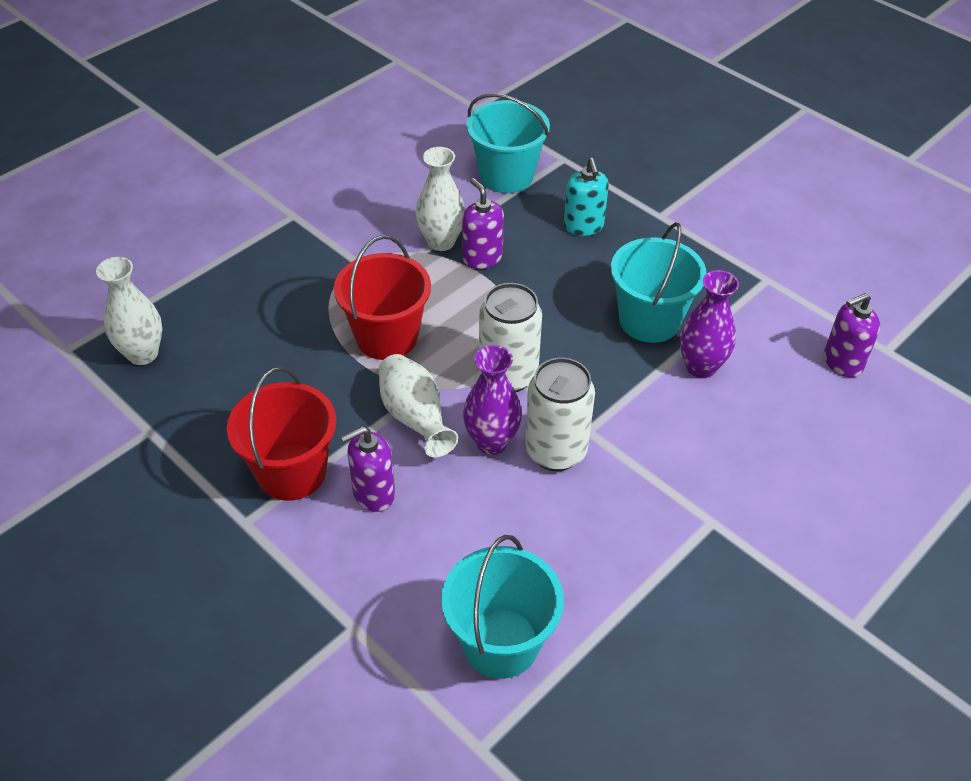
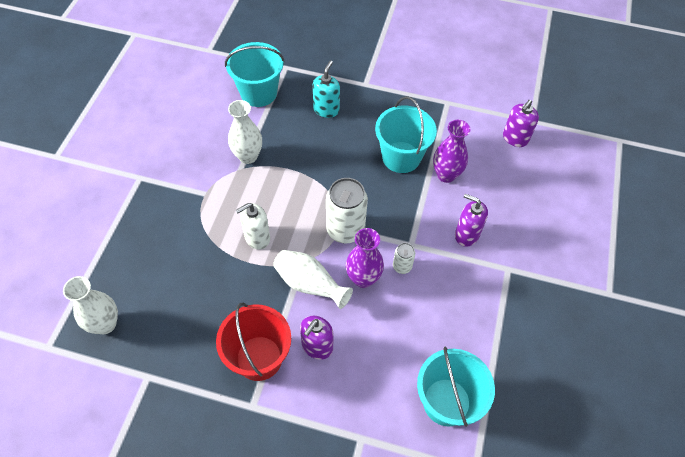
camera: 30 degrees left, 10 degrees up
(386, 337) = (257, 238): red bucket -> white soap dispenser
(482, 257) = (280, 157): purple soap dispenser -> purple soap dispenser (466, 234)
(555, 451) = (402, 266): white can -> white can, size x0.49
(583, 226) = (326, 109): turquoise soap dispenser -> turquoise soap dispenser turned 120 degrees counterclockwise

